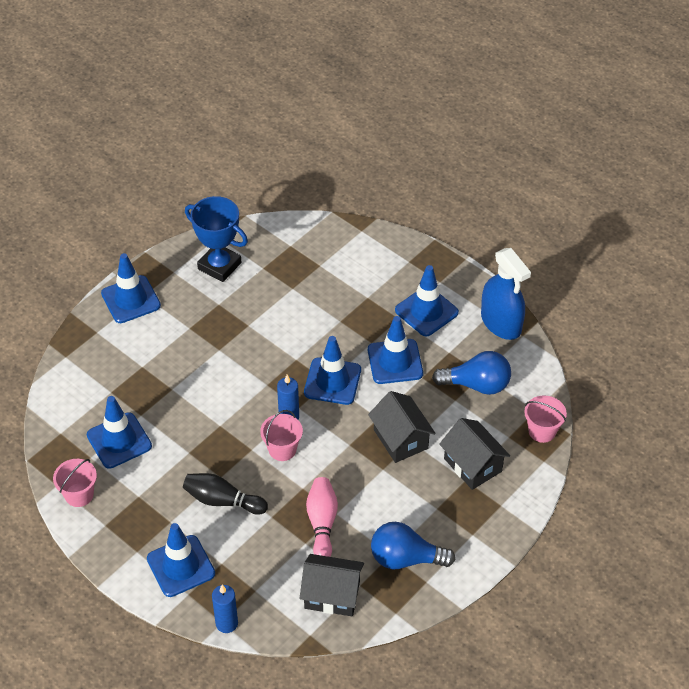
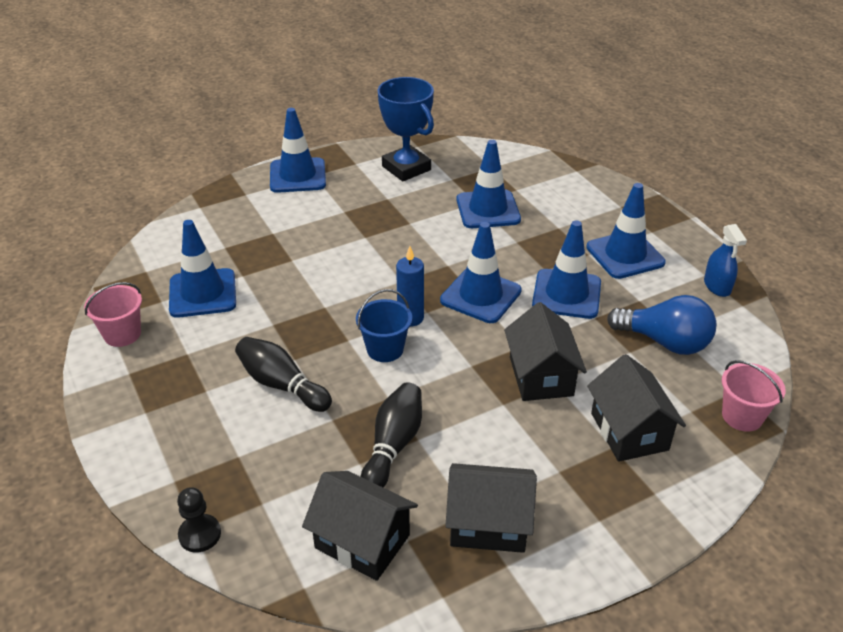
camera: 20 degrees right, 10 degrees down
(181, 566) = (186, 444): blue traffic cone -> blue traffic cone (488, 210)
(226, 623) = (200, 534): blue candle -> black pawn
(282, 449) = (385, 349): pink bucket -> blue bucket
(322, 523) = (393, 445): pink bowling pin -> black bowling pin
(405, 558) = (488, 524): blue light bulb -> black house
(501, 323) = (717, 286): blue spray bottle -> blue spray bottle, size x0.55

